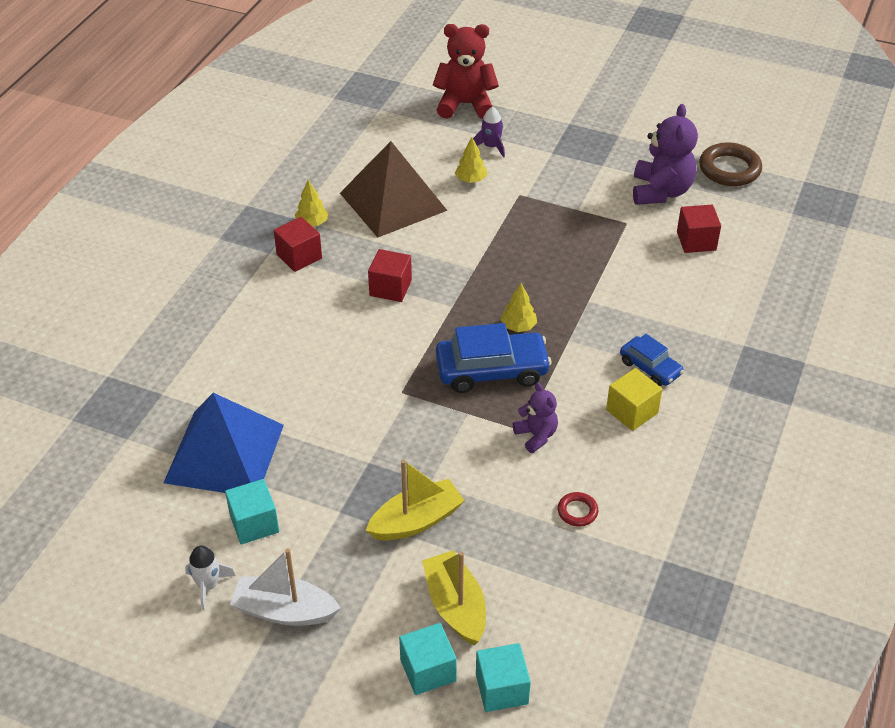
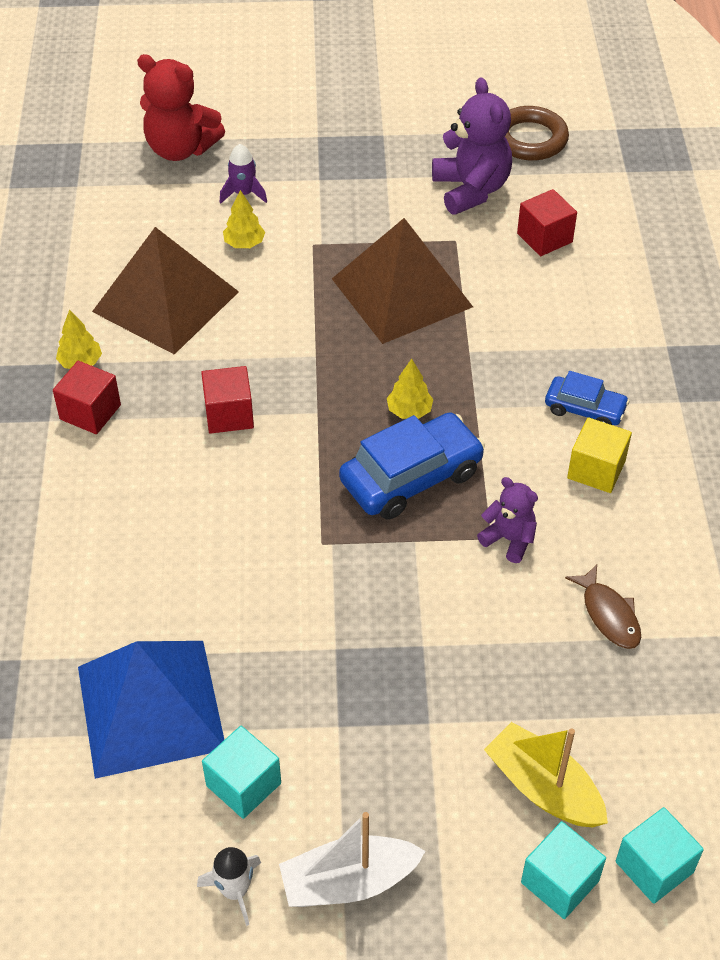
camera: 25 degrees left, 5 degrees up
(416, 521) = (436, 700): yellow boat -> none
(465, 105) = (180, 149): red teddy bear -> red teddy bear turned 135 degrees counterclockwise
(563, 246) = (401, 292): none -> brown pyramid
(577, 511) = (608, 614): red ring -> brown fish

